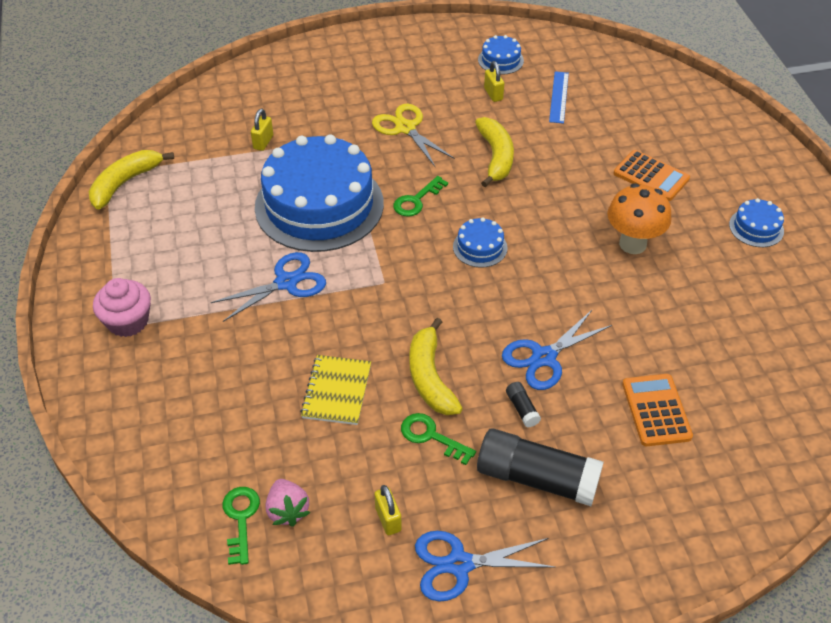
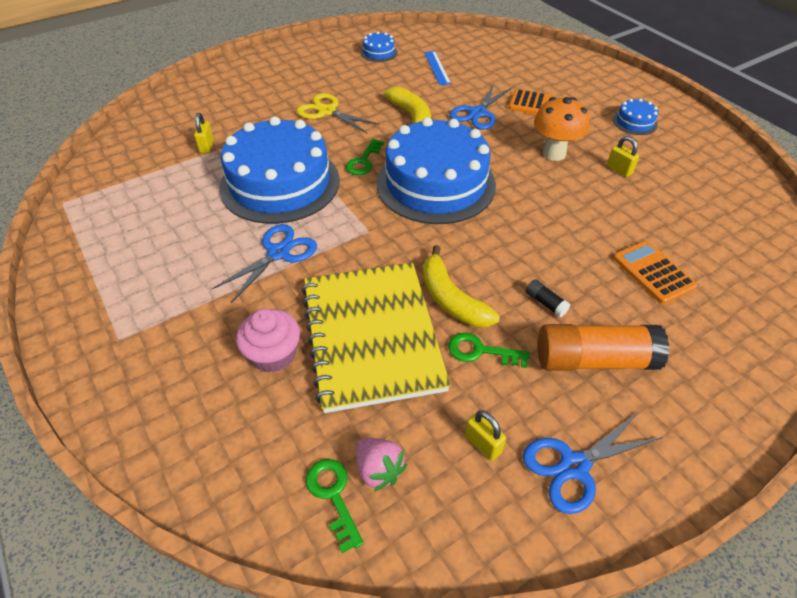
camera: 20 degrees left, 0 degrees up
(125, 183) = (84, 206): yellow banana -> none
(128, 321) = (130, 329): pink cupcake -> pink cupcake (273, 354)
(336, 391) = (371, 336): yellow notebook -> yellow notebook, size x2.08
(480, 247) = (436, 184): blue cake -> blue cake, size x2.45
(493, 94) = (385, 75): yellow padlock -> yellow padlock (619, 170)
(537, 478) = (594, 360): black glue stick -> orange glue stick
(544, 357) = (538, 255): blue scissors -> blue scissors (477, 113)

